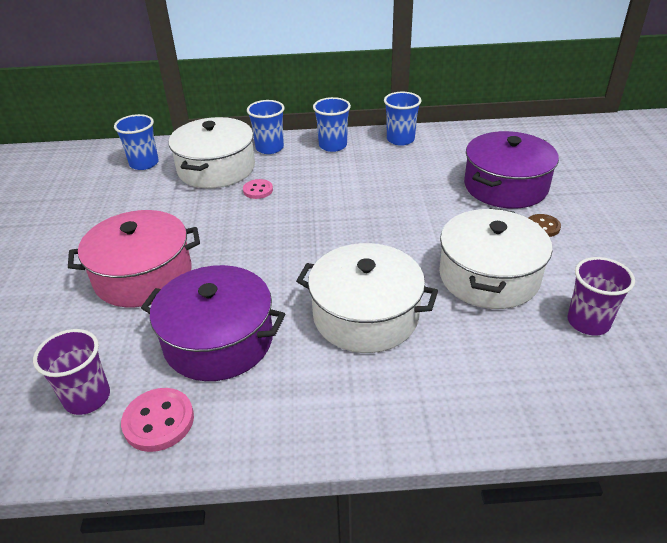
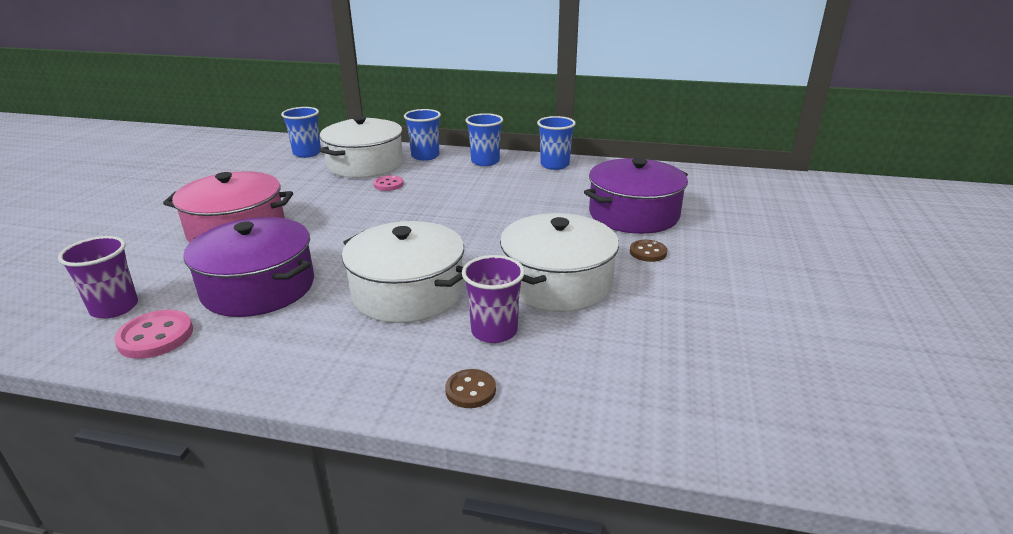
camera: 15 degrees right, 10 degrees down
(490, 407) = (470, 390): none -> brown button
(588, 322) = (635, 339): purple cup -> purple cup (494, 331)

